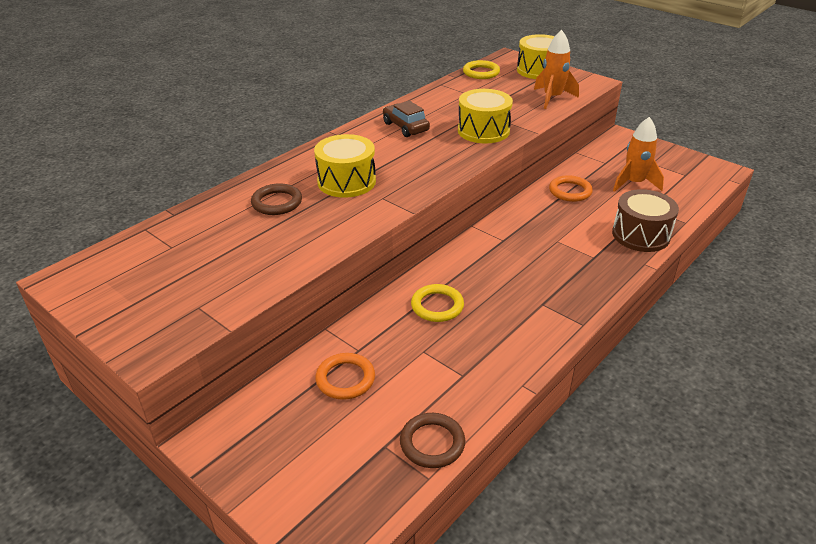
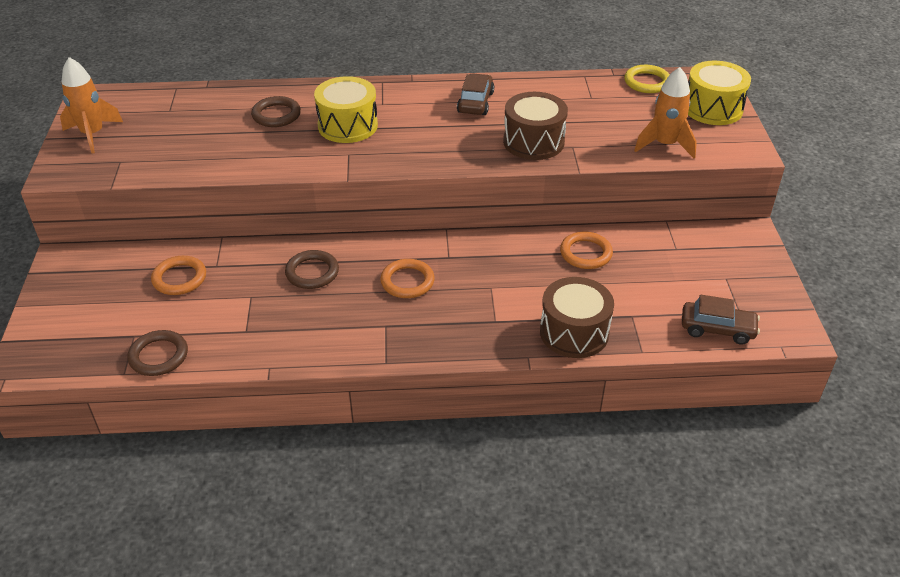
camera: 45 degrees right, 5 degrees up
(437, 306) = (312, 272): yellow ring -> brown ring
(483, 131) = (533, 142): yellow drum -> brown drum
(506, 270) = (407, 281): none -> orange ring
(634, 183) = (664, 285): orange rocket -> orange rocket (93, 134)
(693, 189) = (717, 329): none -> brown car

